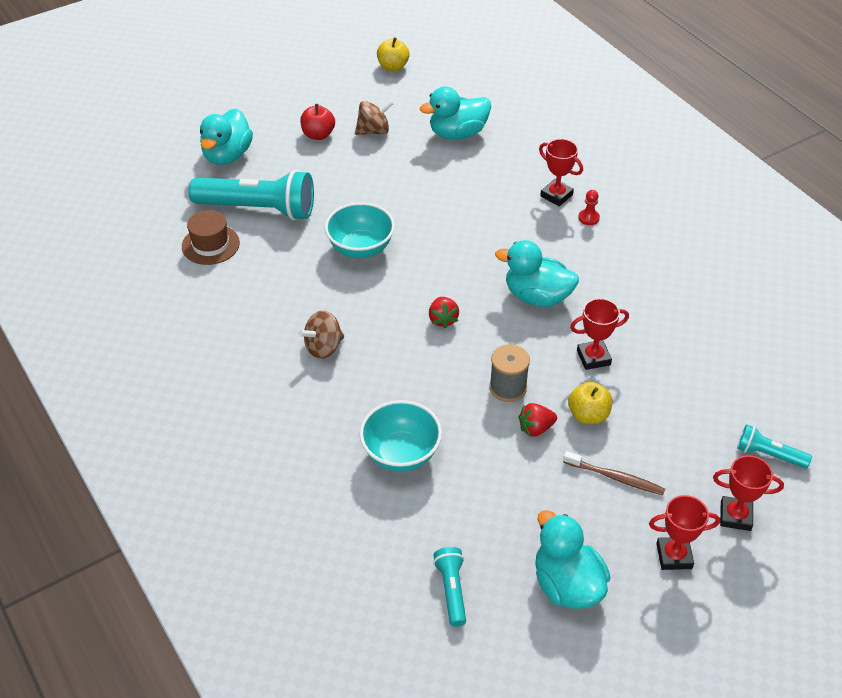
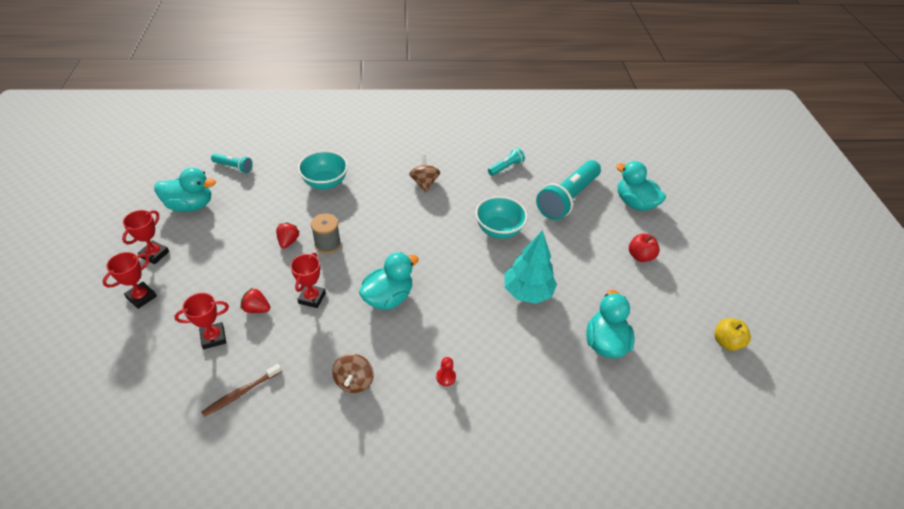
camera: 115 degrees right, 0 degrees up
(210, 245) = (544, 169): brown hat -> none
(374, 131) = (631, 289): brown spinning top -> brown spinning top (354, 381)
(438, 198) = (527, 292): none -> turquoise tree
(443, 319) = (406, 240): red strawberry -> red strawberry (257, 309)
(556, 195) = (486, 370): red trophy -> red trophy (213, 337)
(588, 415) = (273, 270): yellow apple -> none
(615, 478) = (222, 258): brown toothbrush -> brown toothbrush (241, 393)
(769, 455) = (154, 344): turquoise flashlight -> turquoise flashlight (506, 167)

